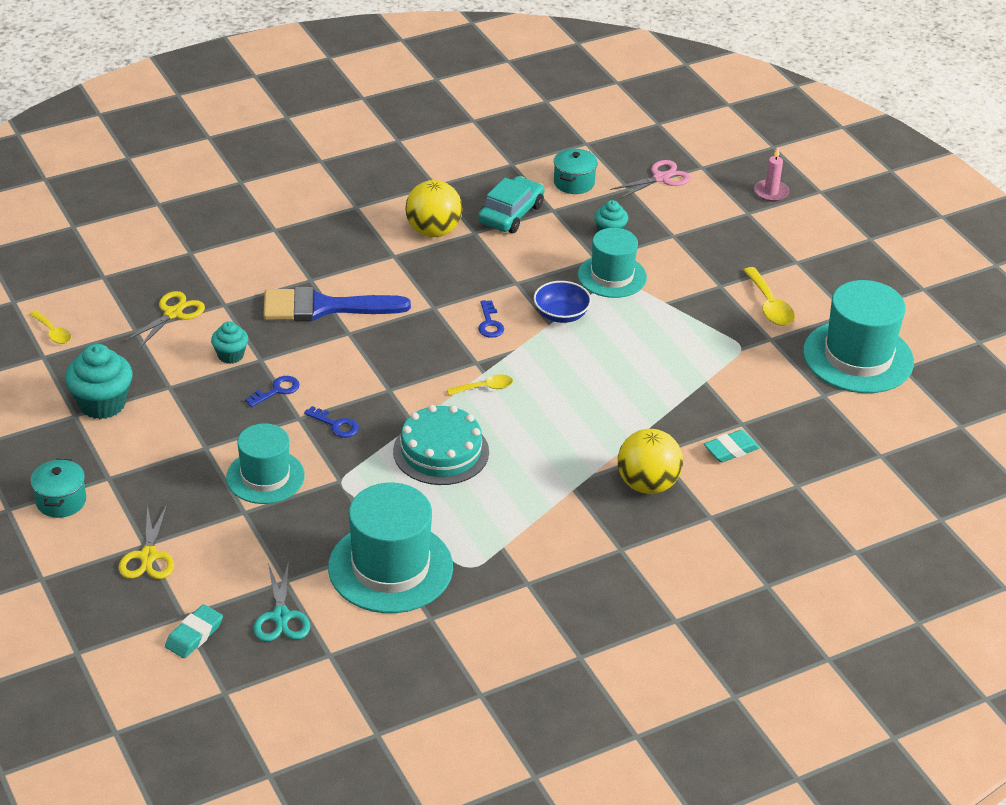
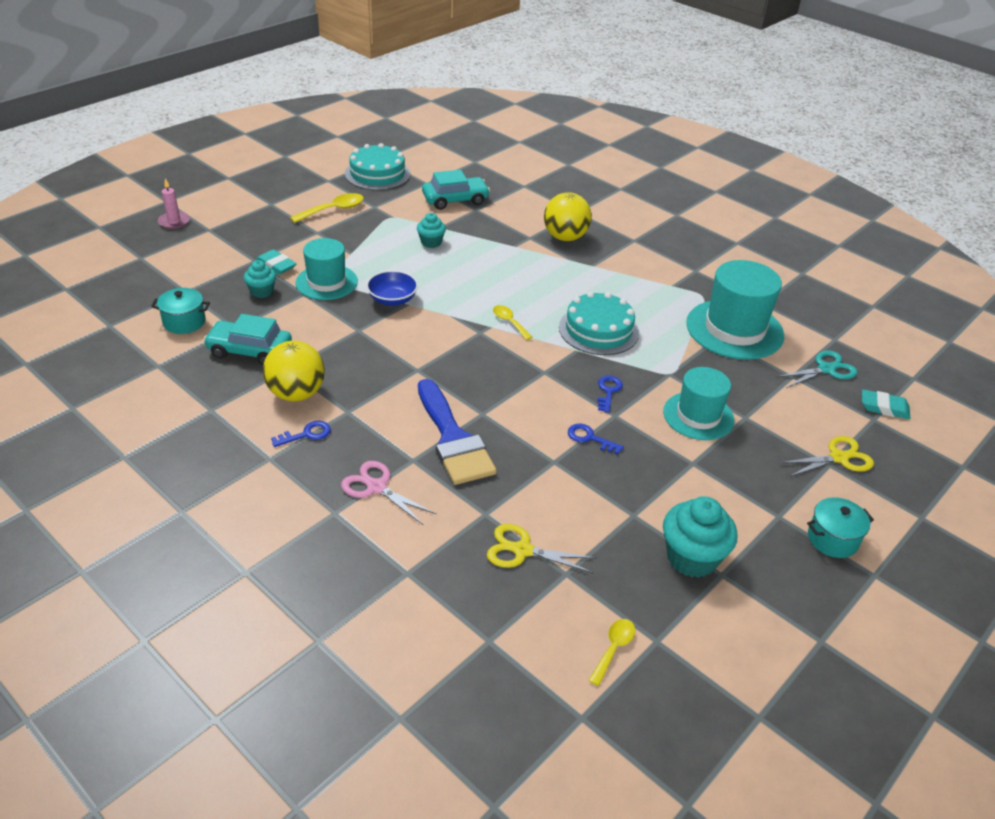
camera: 110 degrees left, 0 degrees up
(230, 355) = (561, 484): turquoise cupcake -> turquoise cupcake (431, 242)
(489, 323) = (424, 334): blue key -> blue key (306, 434)
(661, 178) = (164, 276): pink scissors -> pink scissors (376, 487)
(731, 450) = (506, 211): turquoise eraser -> turquoise eraser (276, 265)
(771, 410) = (455, 200): none -> turquoise car
(858, 357) = (377, 174): turquoise hat -> turquoise cake

